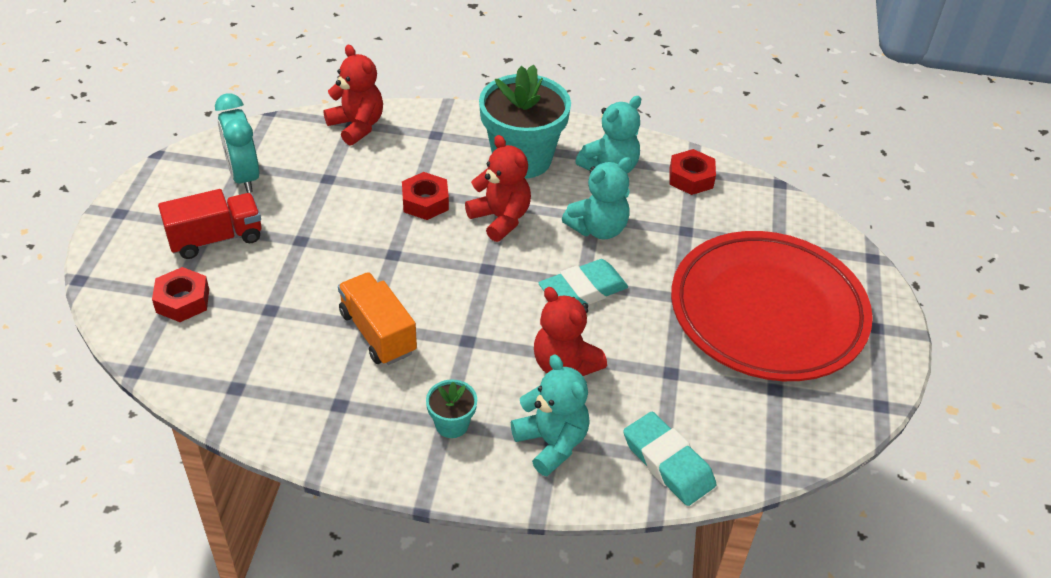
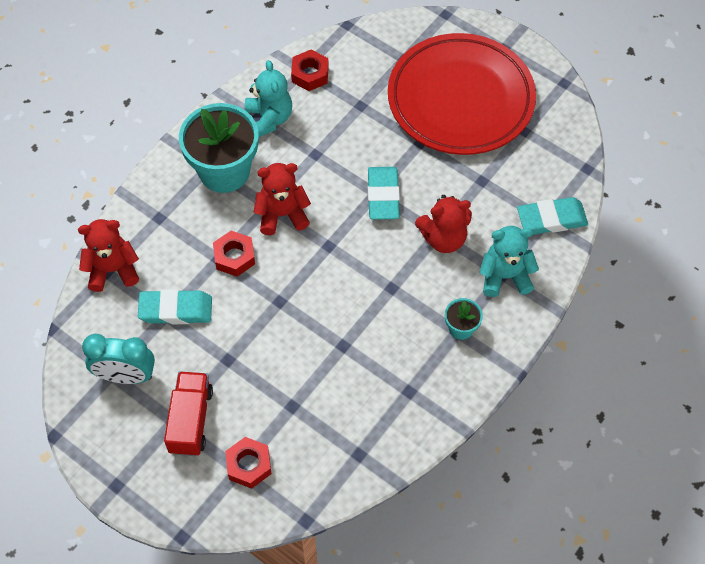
camera: 60 degrees left, 15 degrees up
(337, 183) = (176, 310): none -> turquoise eraser
(378, 333) = (354, 342): orange truck -> none
(598, 228) = (328, 157): turquoise teddy bear -> none

